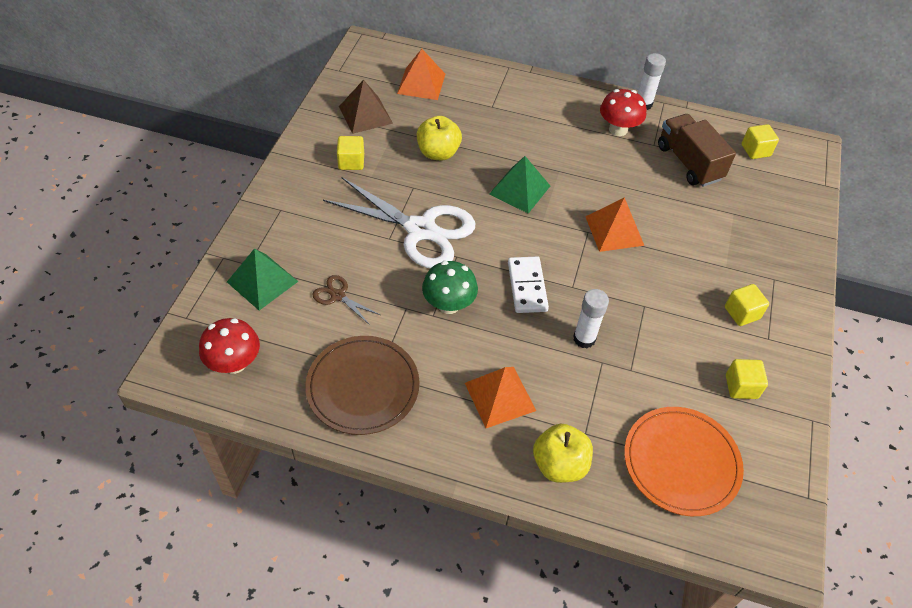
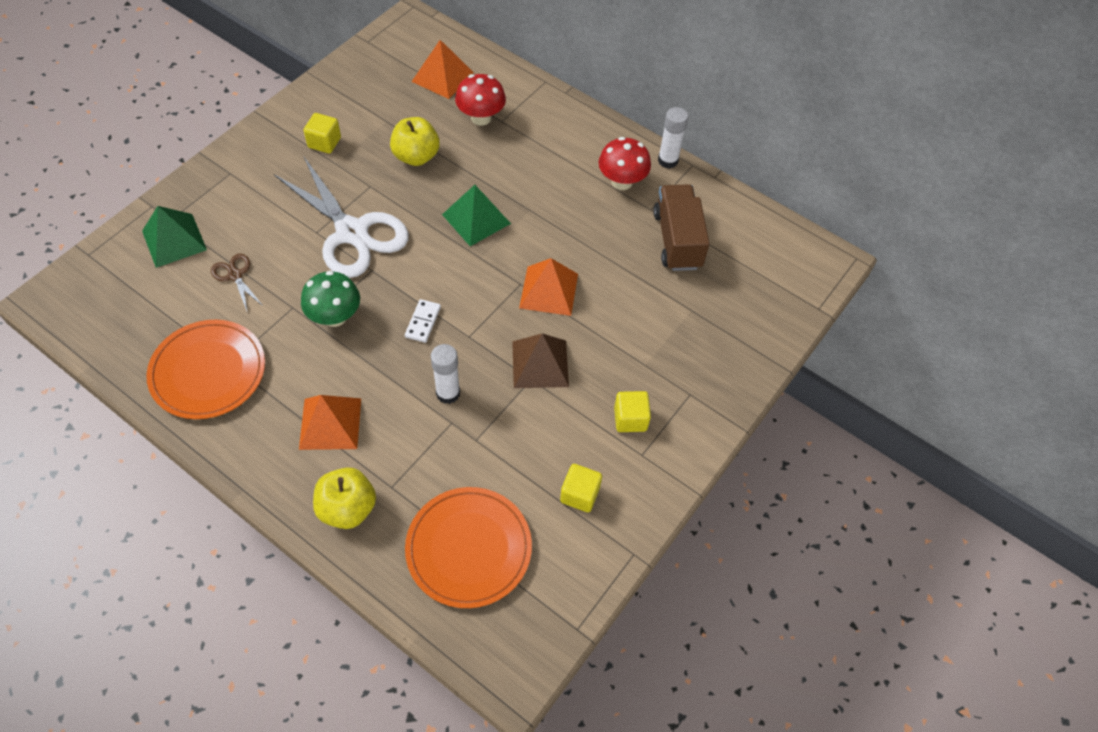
camera: 20 degrees right, 5 degrees up
(234, 363) = (107, 311): red mushroom -> red mushroom (481, 118)
(363, 387) = (208, 371): brown plate -> orange plate
(365, 115) = (366, 96): brown pyramid -> brown pyramid (540, 363)
(527, 286) = (423, 322): white domino -> white domino, size x0.65
(755, 150) = (762, 247): yellow cube -> none

